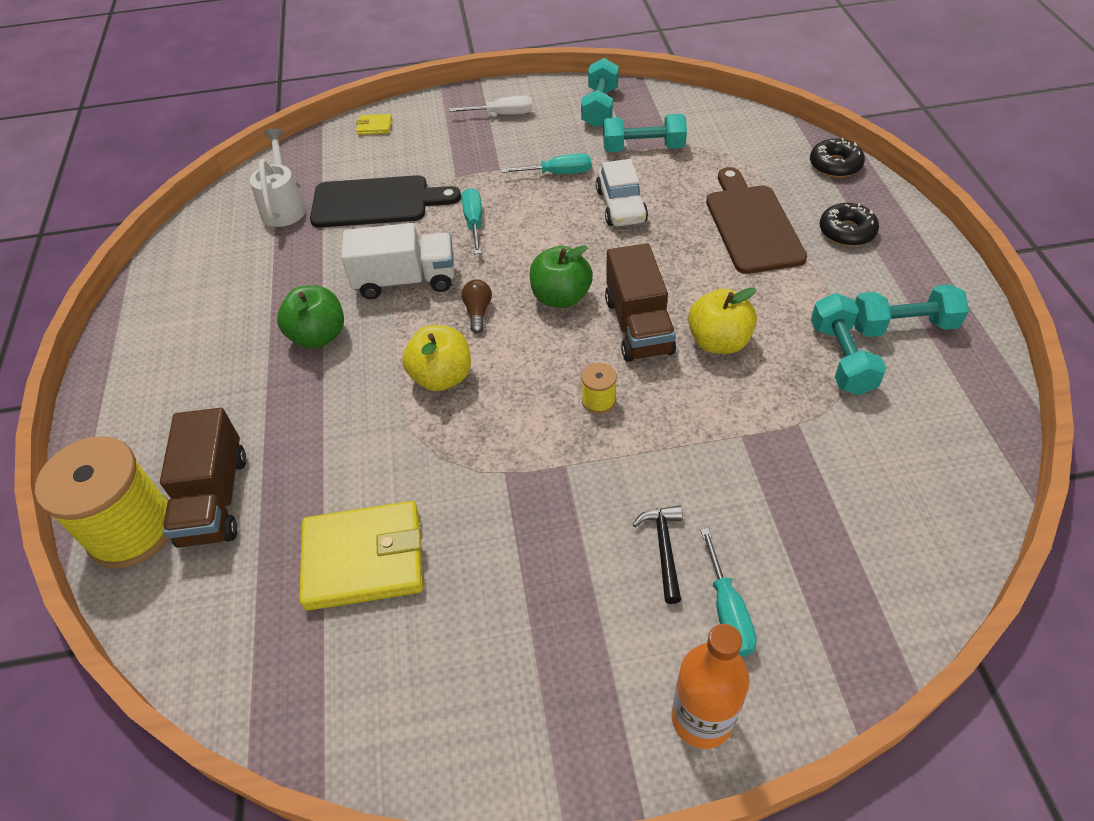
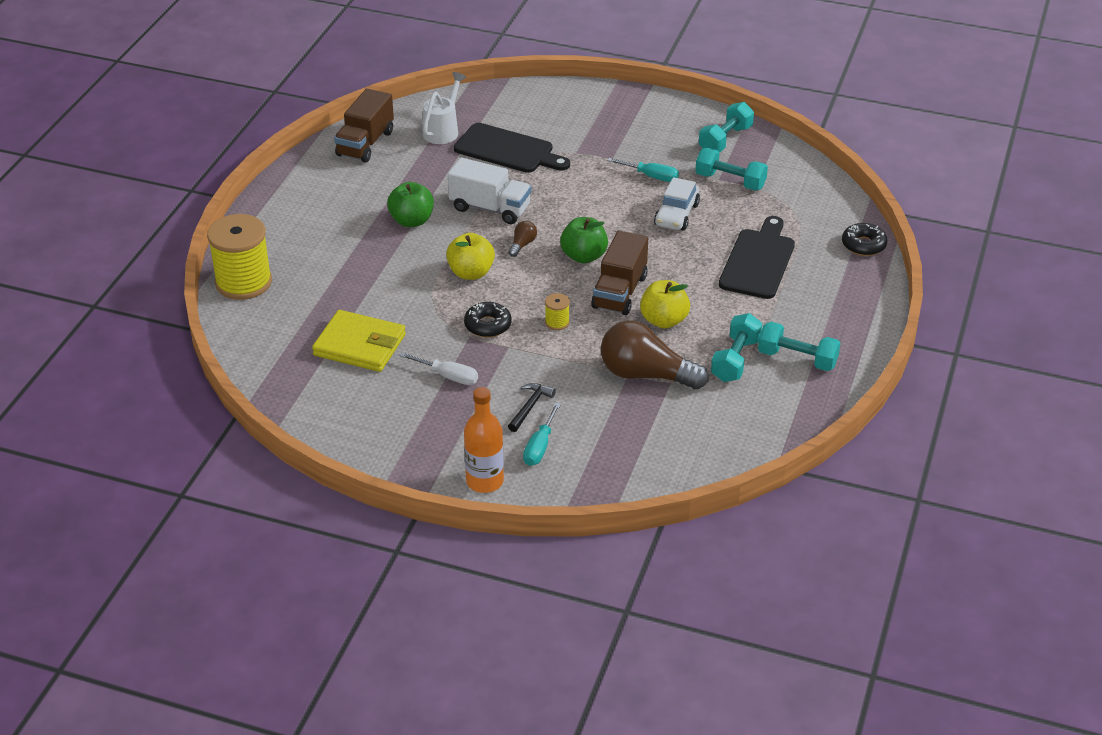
camera: 25 degrees right, 10 degrees down
(214, 499) = (296, 285): brown truck -> brown truck (365, 143)
(374, 126) = (545, 95): yellow wallet -> none
(474, 222) = (564, 188): turquoise screwdriver -> none
(502, 114) = (646, 119): white screwdriver -> white screwdriver (448, 376)
(752, 225) = (758, 261): brown cutting board -> black cutting board
(763, 427) = (646, 375): none -> brown light bulb
(847, 231) = (822, 290): black donut -> black donut (488, 325)

